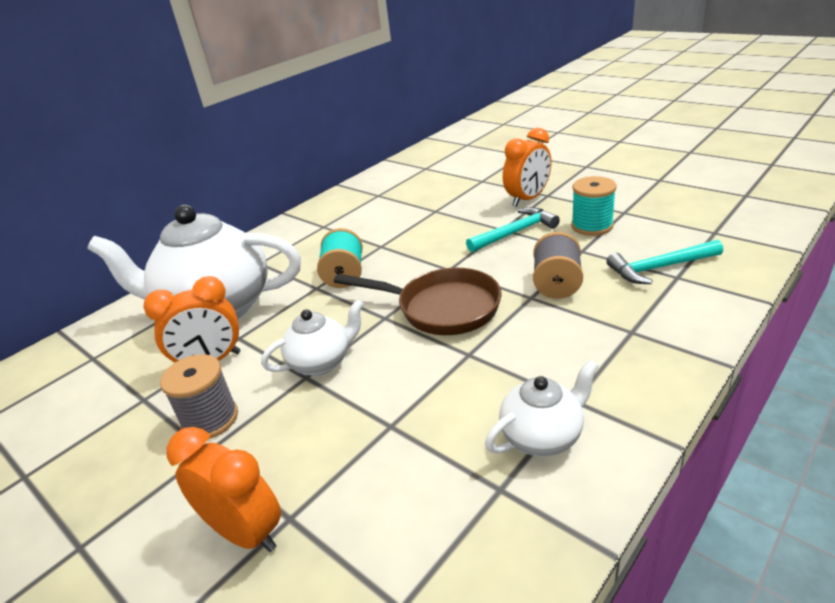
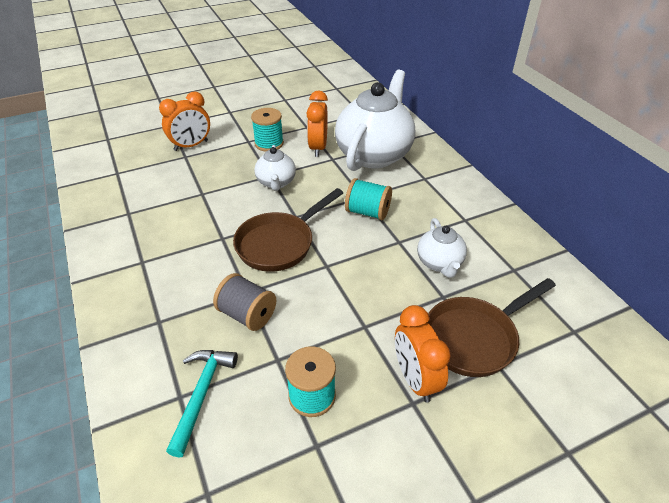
camera: 110 degrees right, 10 degrees up
(210, 419) = (269, 143): grey spool -> turquoise spool
(466, 191) = (475, 338): none -> brown pan
(515, 233) = (349, 332): turquoise hammer -> none
(542, 436) = (136, 238): white teapot -> white teapot (439, 263)

